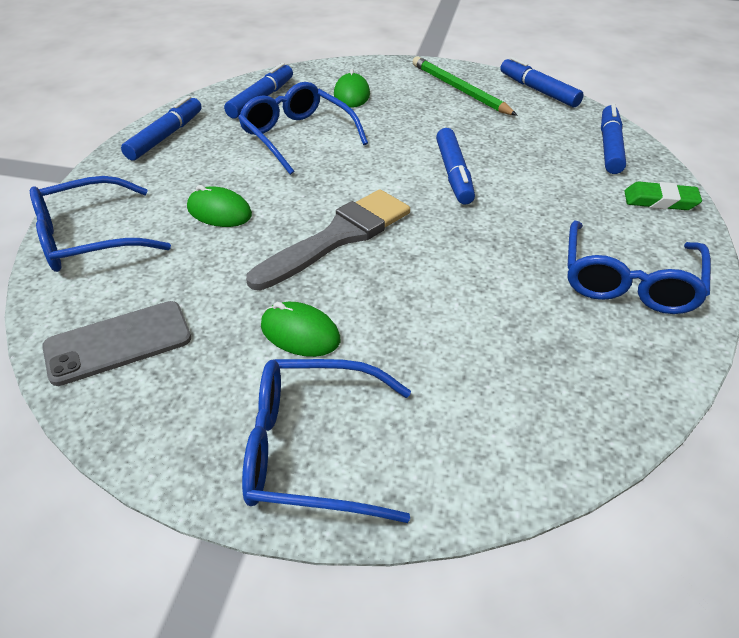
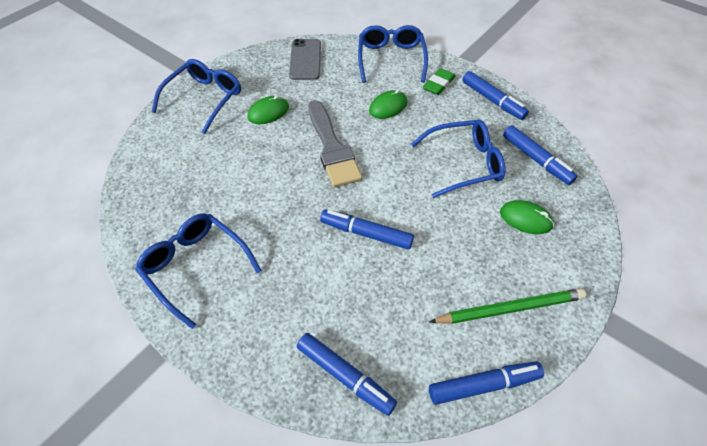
camera: 115 degrees right, 10 degrees up
(660, 201) = (251, 354): green eraser -> green eraser (438, 84)

